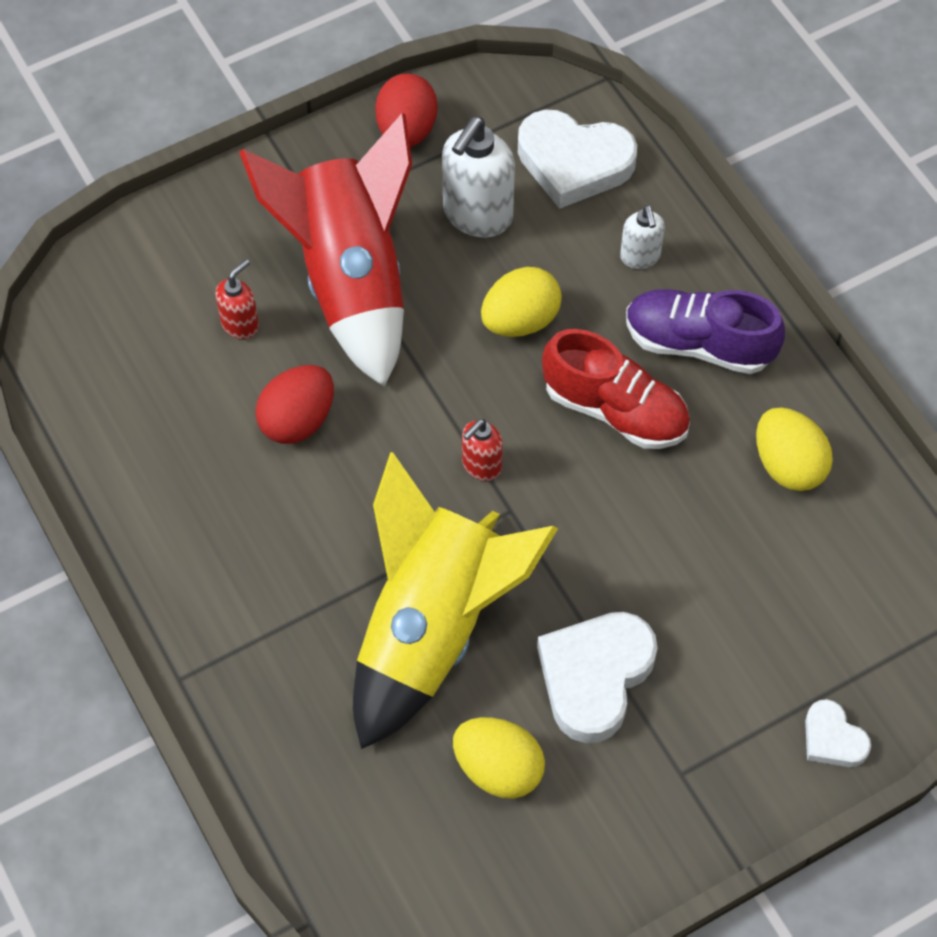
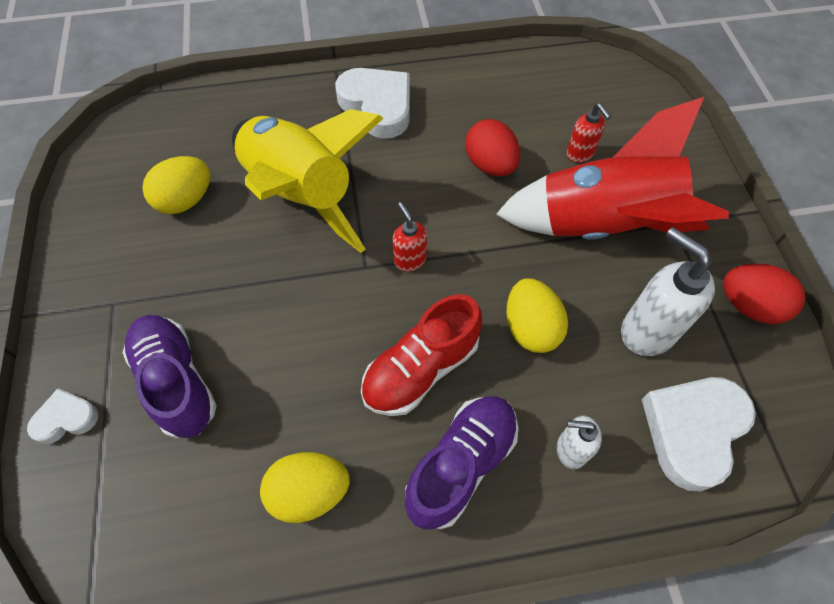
camera: 110 degrees right, 0 degrees up
(595, 677) = (212, 275): white heart -> white heart (378, 106)
(740, 646) = (176, 382): none -> purple shoe

